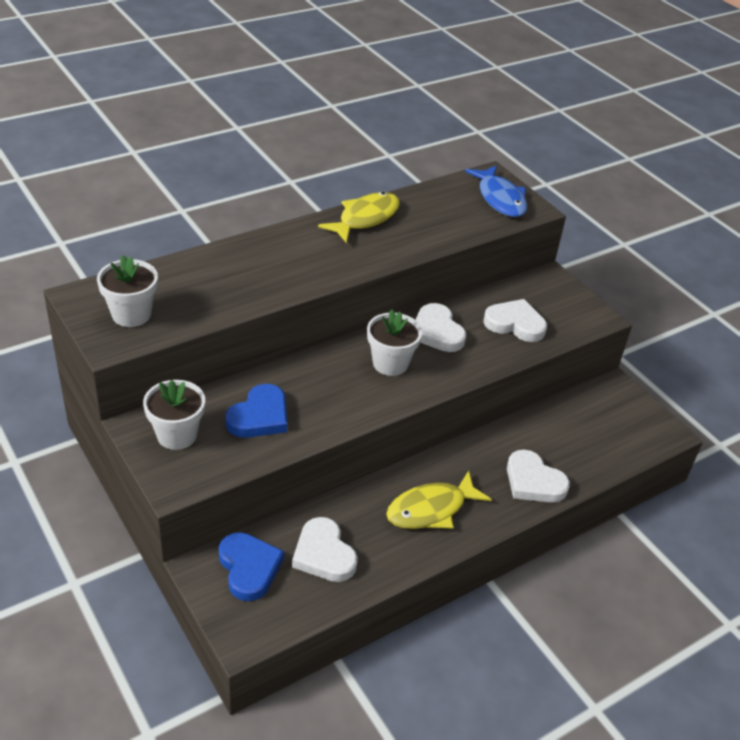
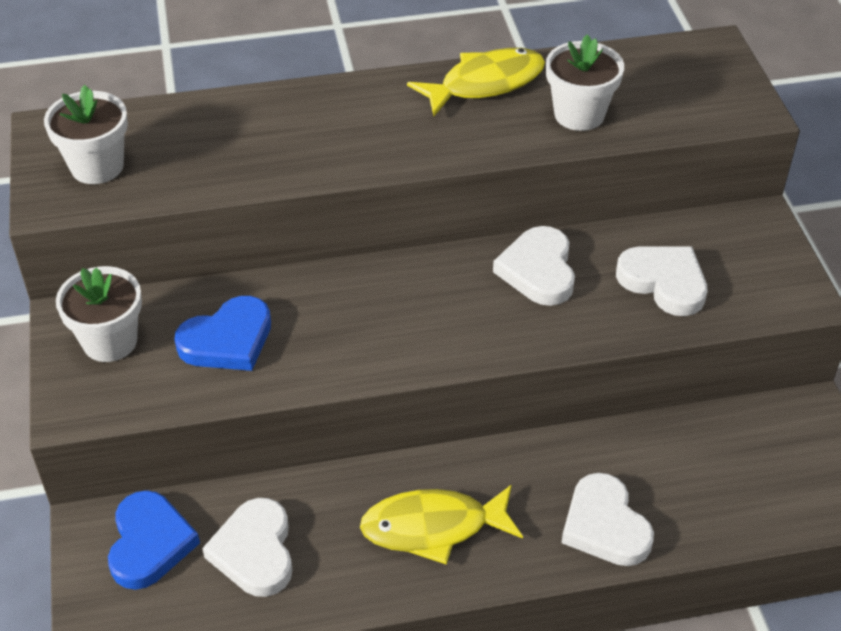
camera: 25 degrees right, 5 degrees up
(390, 363) = (446, 303): white flower pot -> white flower pot (579, 114)
(500, 199) = (707, 86): blue fish -> none

